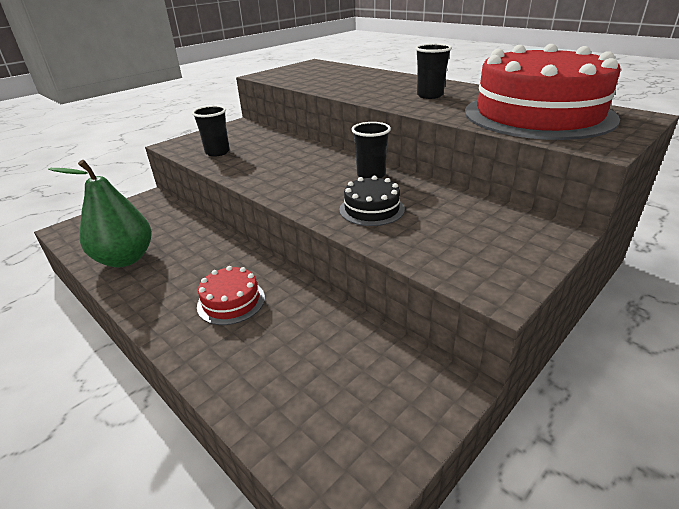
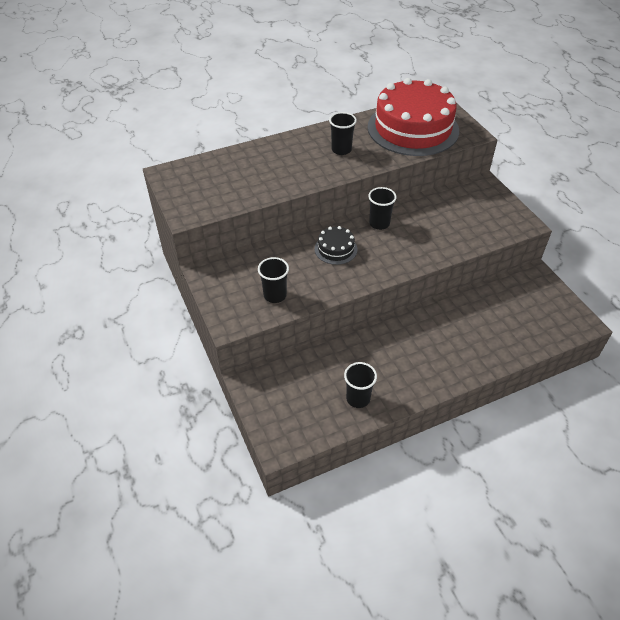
camera: 70 degrees left, 15 degrees up
(125, 259) = (358, 398): green pear -> black cup
(231, 301) = (440, 341): red cake -> none
(371, 209) = (428, 238): black cake -> black cake (335, 249)

